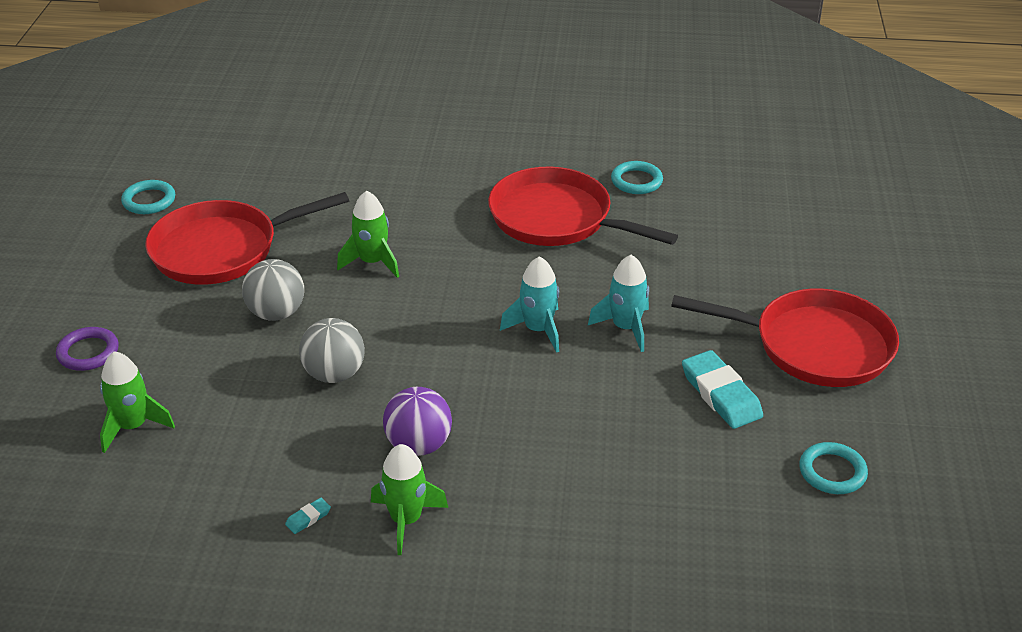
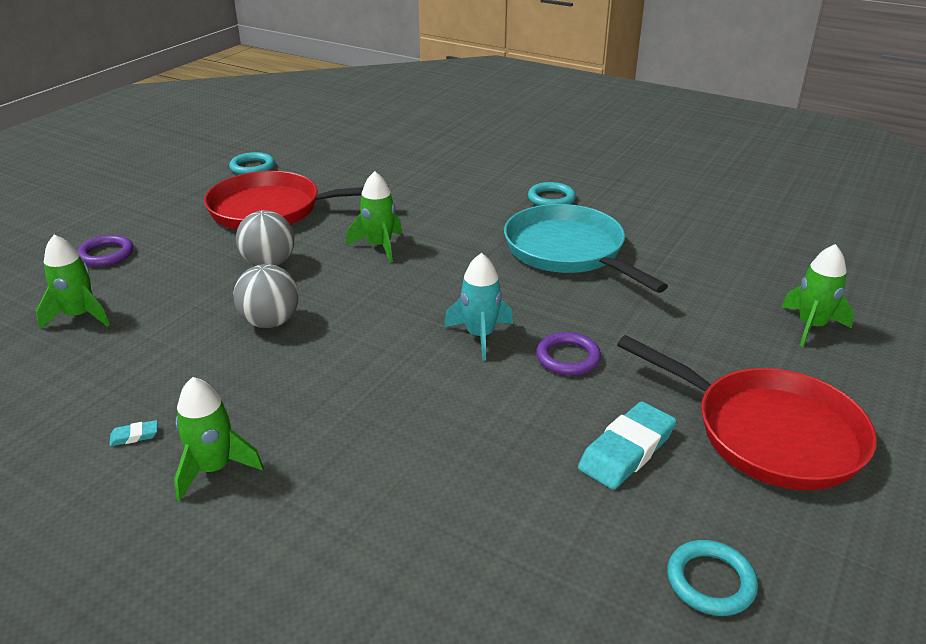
camera: 25 degrees right, 5 degrees down
(419, 445) = (287, 403): purple ball -> none
(556, 218) = (568, 251): red pan -> turquoise pan
(625, 328) = (568, 358): turquoise rocket -> purple ring
(636, 181) = (667, 239): turquoise ring -> turquoise ring (551, 199)
(721, 394) = (626, 450): turquoise eraser -> turquoise eraser turned 45 degrees clockwise
(800, 239) = (811, 326): none -> green rocket

